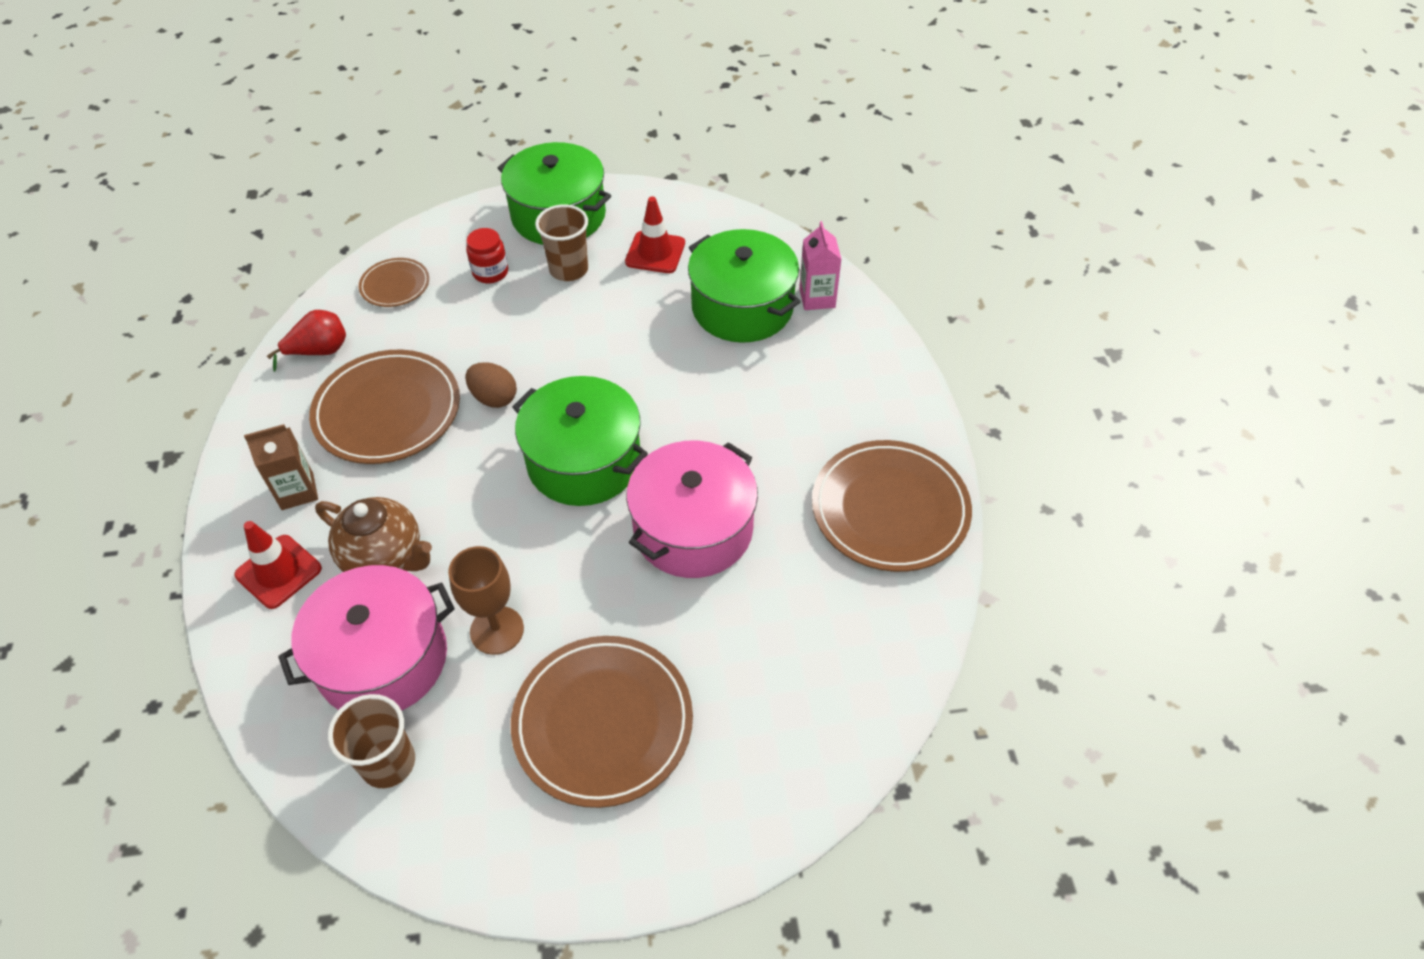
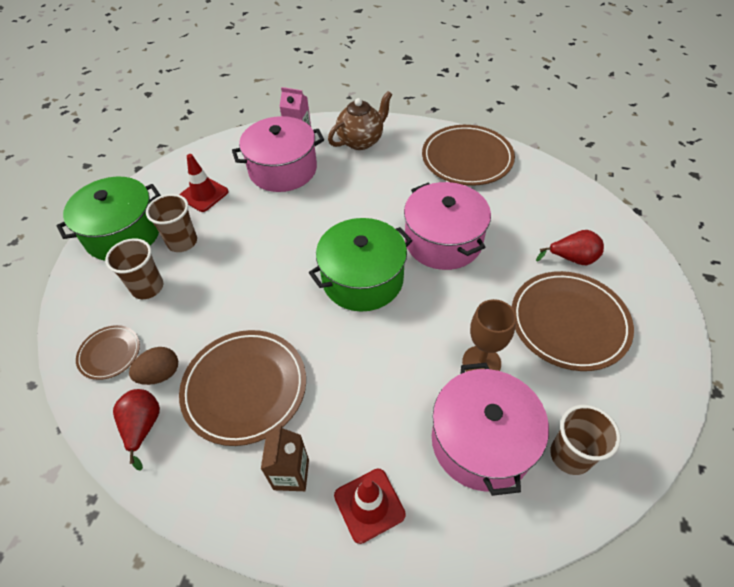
camera: 65 degrees left, 0 degrees up
(385, 558) = (390, 420): brown teapot -> brown teapot (361, 141)
(490, 272) = (147, 287): red jar -> brown cup
(494, 398) = (275, 315): brown egg -> brown egg (160, 374)
(733, 704) = (572, 259): none -> red pear
(742, 307) = (283, 169): green pot -> pink pot

